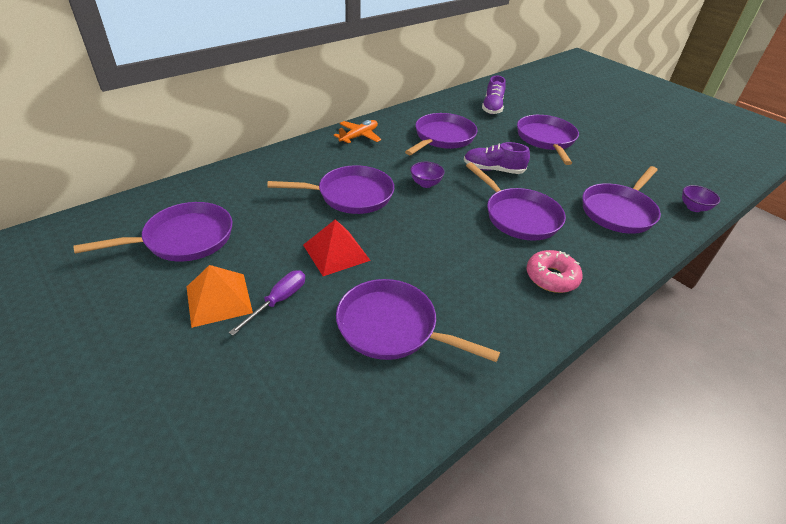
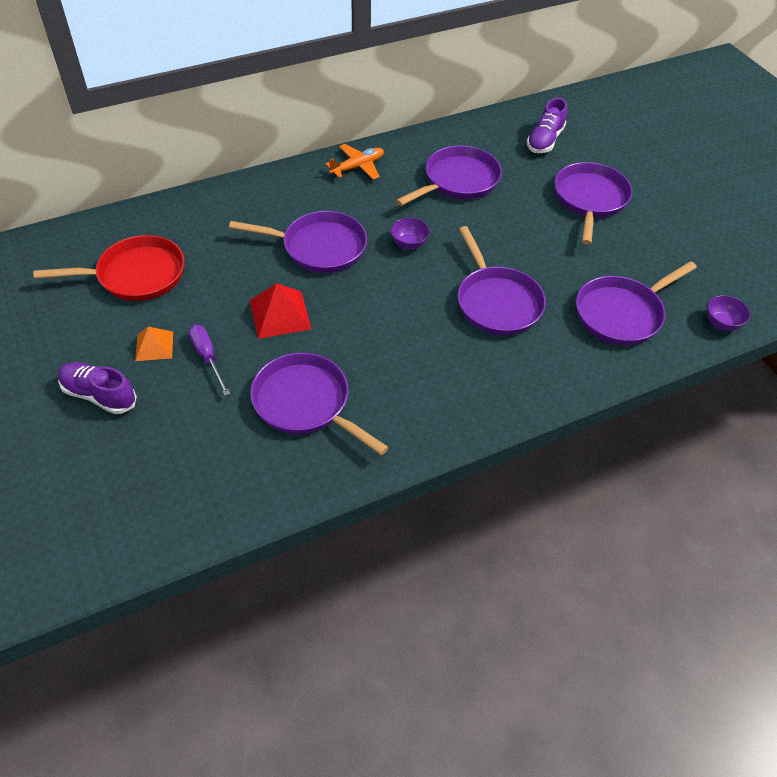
camera: 15 degrees right, 10 degrees up
(184, 239) = (136, 275): purple pan -> red pan
(219, 299) = (154, 346): orange pyramid -> orange pyramid, size x0.64
(278, 301) = (208, 357): purple screwdriver -> purple screwdriver turned 75 degrees counterclockwise
(493, 170) = (498, 236): purple shoe -> purple shoe (99, 395)
(551, 277) = (494, 380): pink donut -> none

